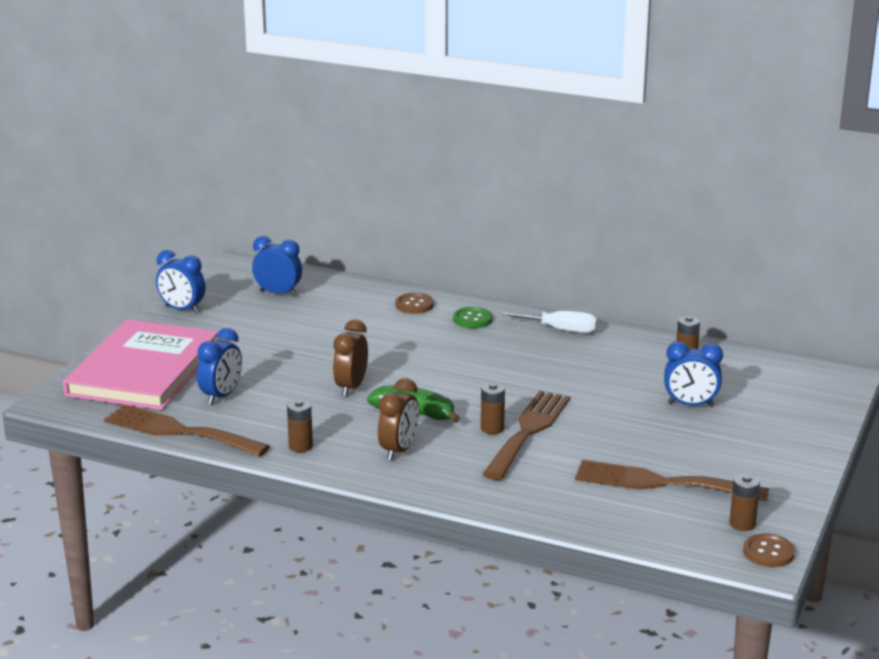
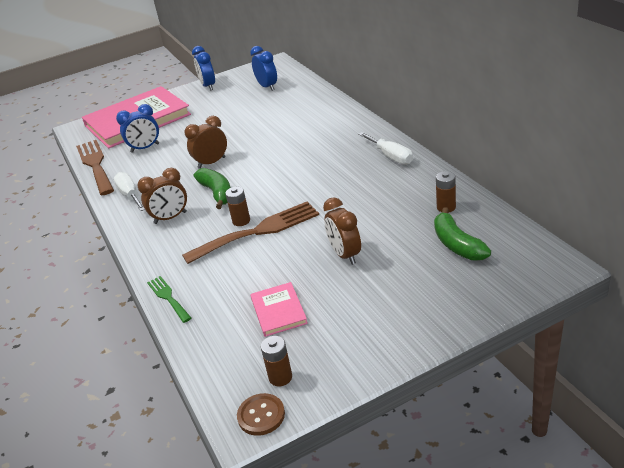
camera: 45 degrees right, 10 degrees up
(300, 446) = (130, 195): brown battery -> white screwdriver
(414, 305) = (328, 113): brown button -> none
(472, 319) = (347, 132): green button -> none
(529, 512) = (168, 297): none -> green fork
(651, 422) = (345, 255): none -> brown clock
(661, 483) = (278, 311): brown fork -> pink book
(690, 405) = (394, 249): blue clock -> none
(740, 384) = (457, 244): none -> green banana

